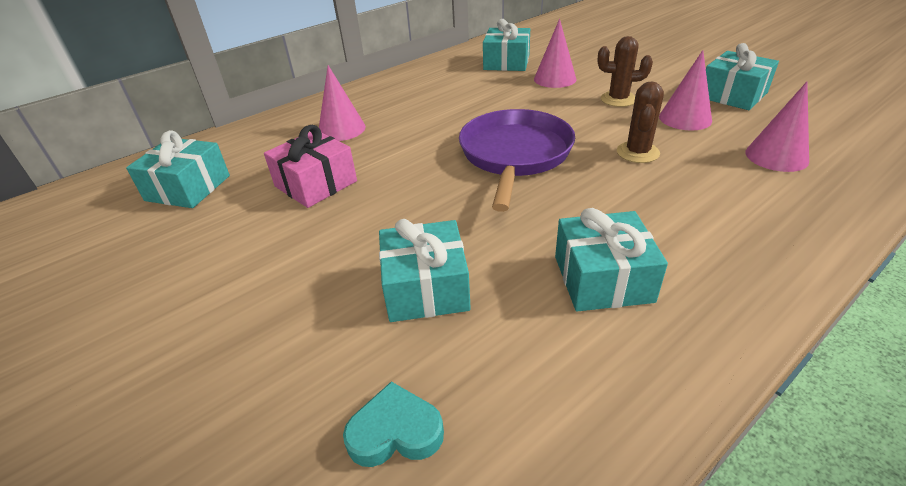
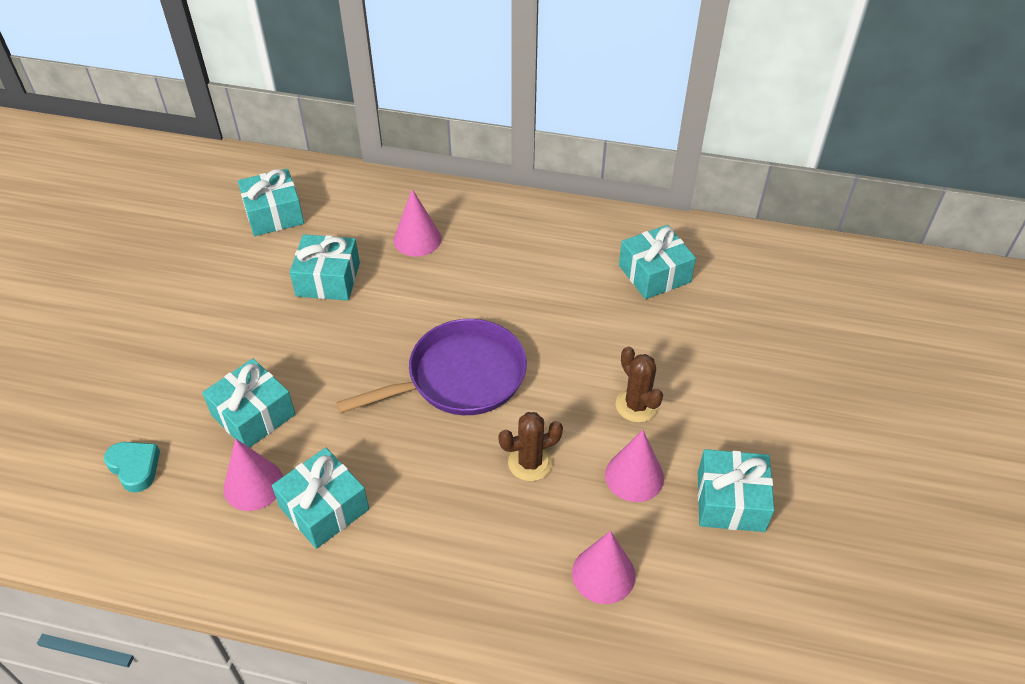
camera: 50 degrees right, 10 degrees up
(316, 184) = (328, 279): pink gift -> turquoise gift
(555, 79) = (645, 333): pink cone -> pink cone (253, 485)

